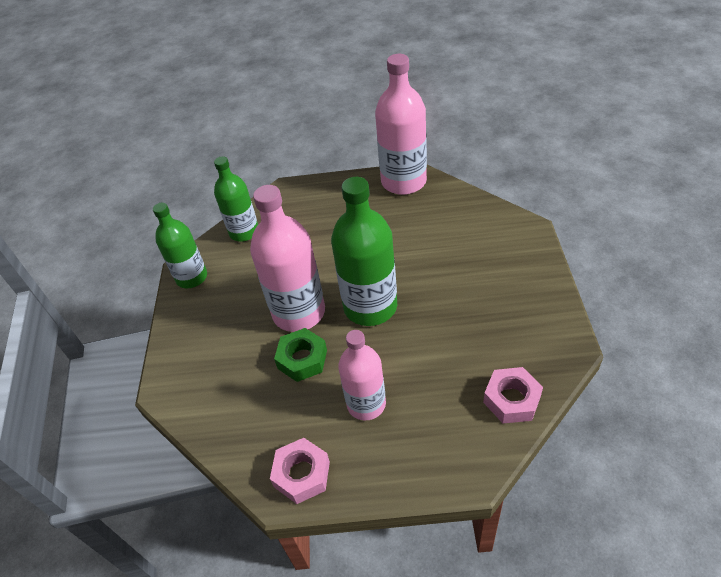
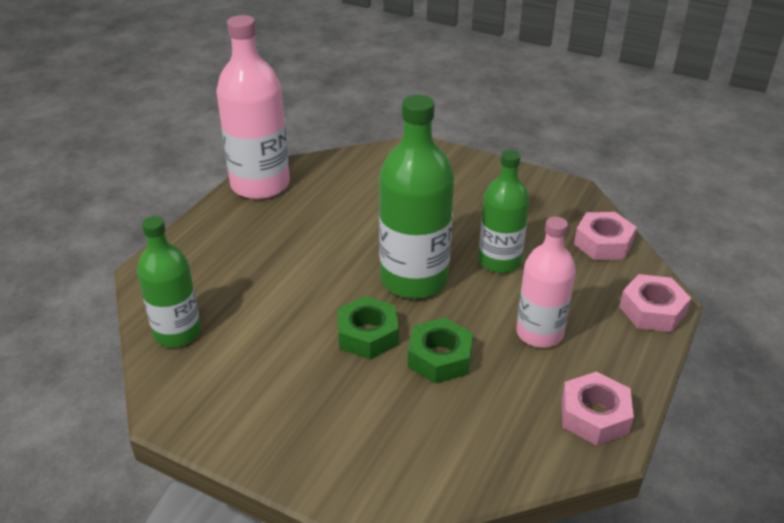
camera: 65 degrees left, 10 degrees down
(191, 277) = (199, 412): green bottle -> green bottle (499, 261)
(299, 312) = (367, 335): pink bottle -> green nut
(449, 469) = (652, 310): none -> pink nut

